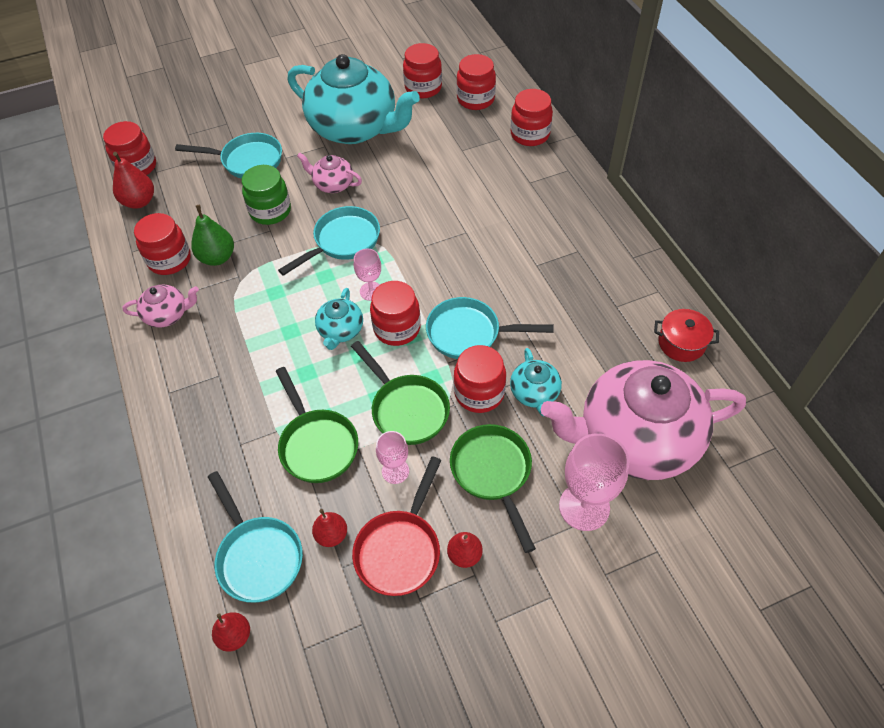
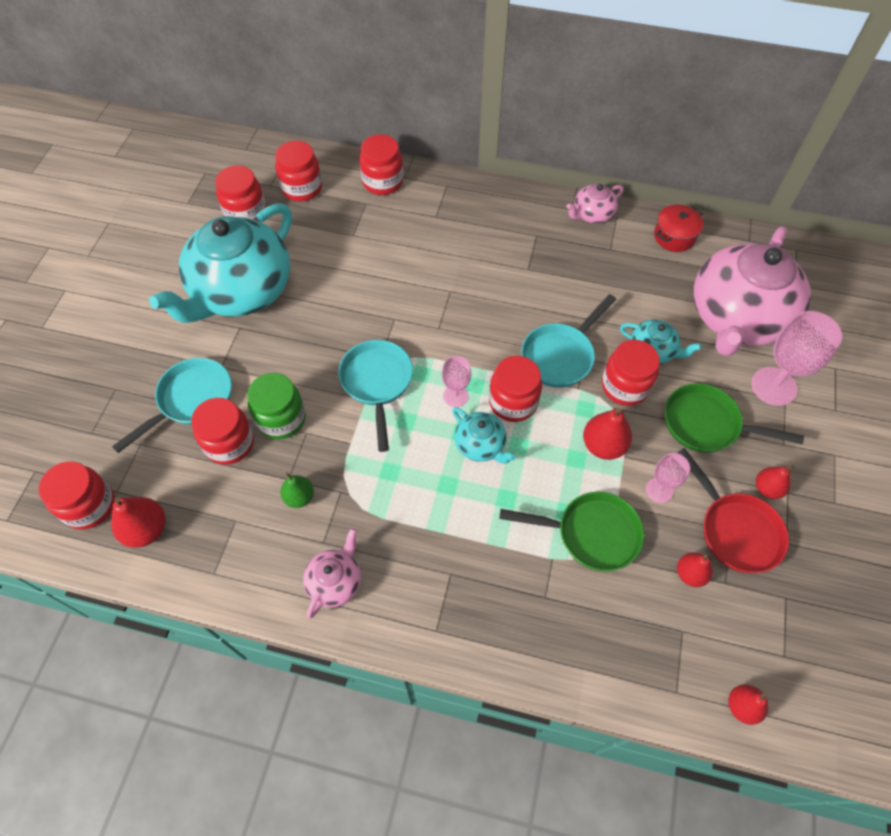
camera: 55 degrees left, 5 degrees up
(169, 260) = (261, 542): red jar -> red jar (229, 443)
(217, 257) = (299, 497): green pear -> green pear, size x0.66
(258, 556) = (675, 645): turquoise pan -> none
(333, 184) = (297, 350): pink teapot -> pink teapot (592, 214)
(355, 128) = (241, 291): turquoise teapot -> turquoise teapot turned 150 degrees clockwise
(406, 409) = (603, 445): green pan -> red pear

